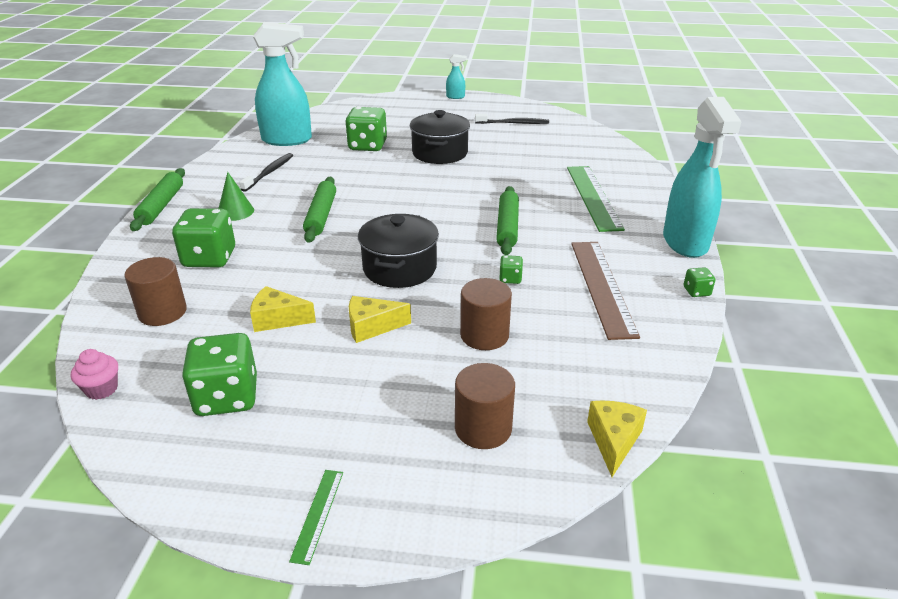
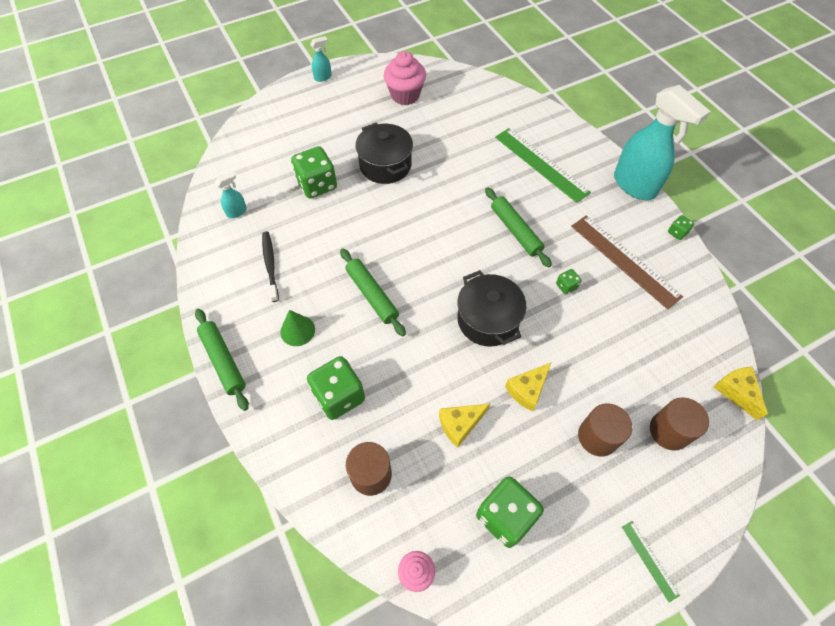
camera: 35 degrees left, 25 degrees up
(287, 140) = (237, 212): turquoise spray bottle -> turquoise spray bottle, size x0.43
(484, 335) = (599, 351): brown cylinder -> brown cylinder (597, 437)
(513, 123) = (405, 95): black toothbrush -> pink cupcake

